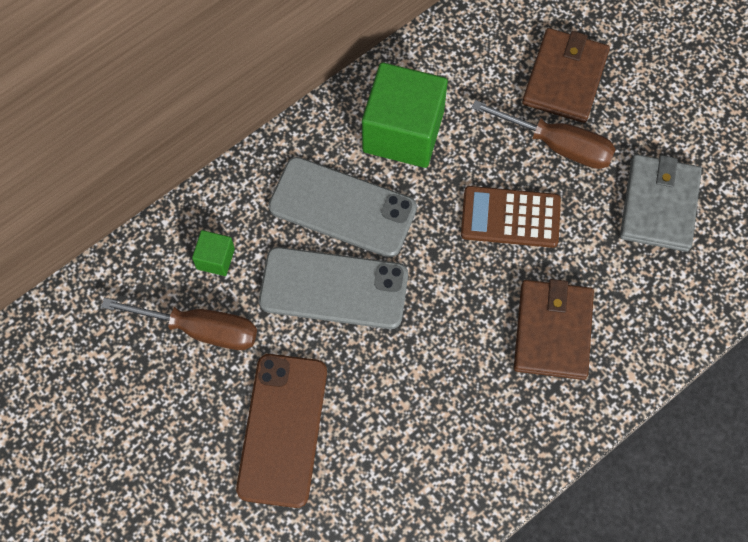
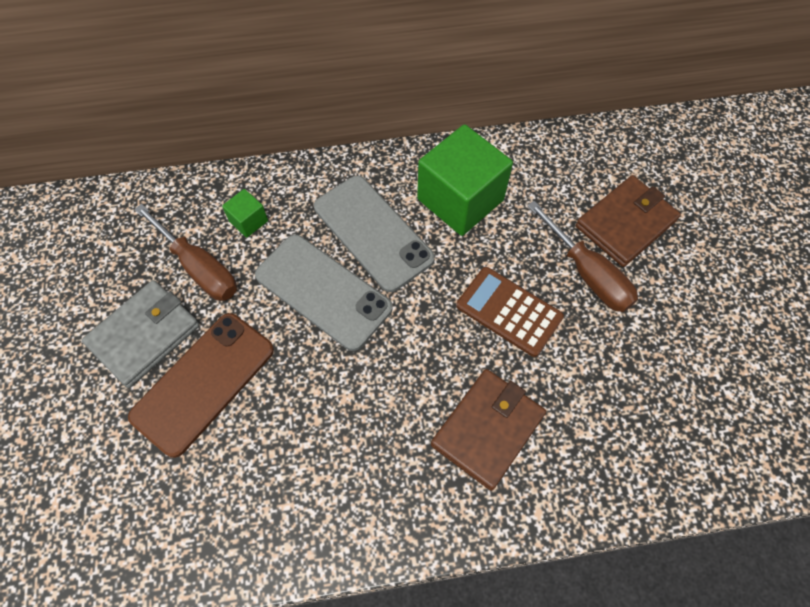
camera: 30 degrees right, 5 degrees down
(659, 205) = (653, 371): grey wallet -> grey wallet (144, 335)

